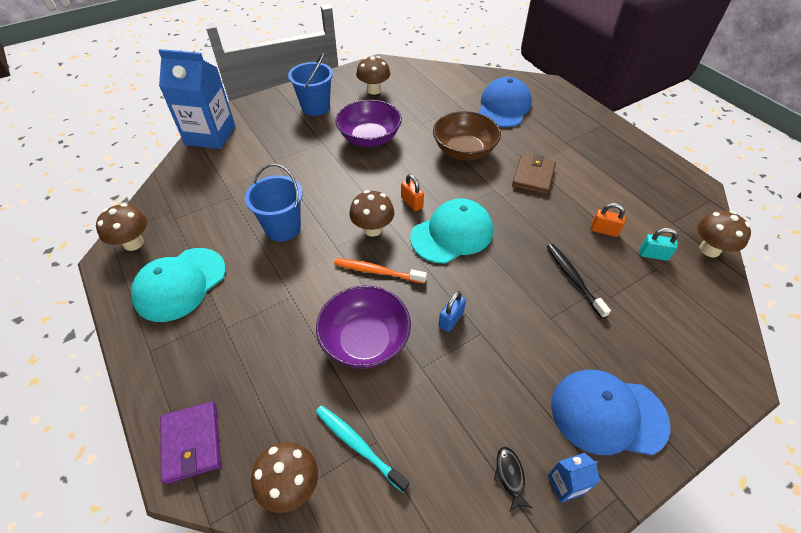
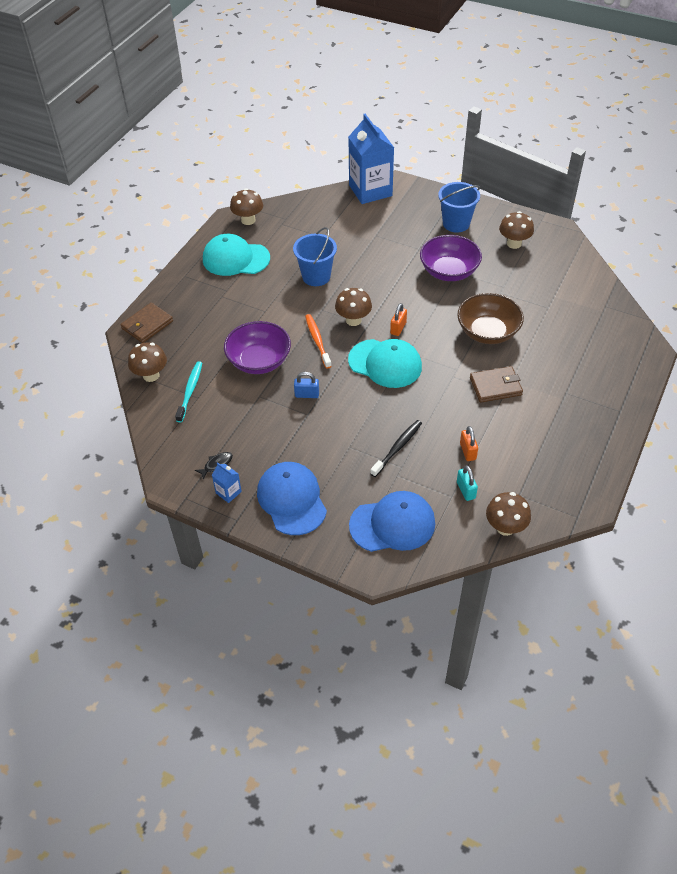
camera: 60 degrees right, 0 degrees up
(192, 443) = (147, 325): purple wallet -> brown wallet
(504, 107) = (577, 333): blue cap -> blue cap (392, 524)

